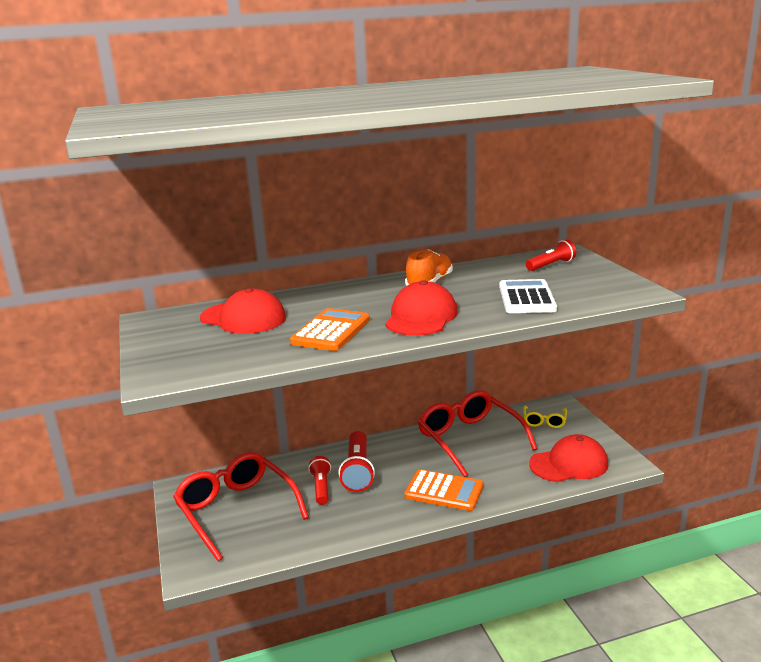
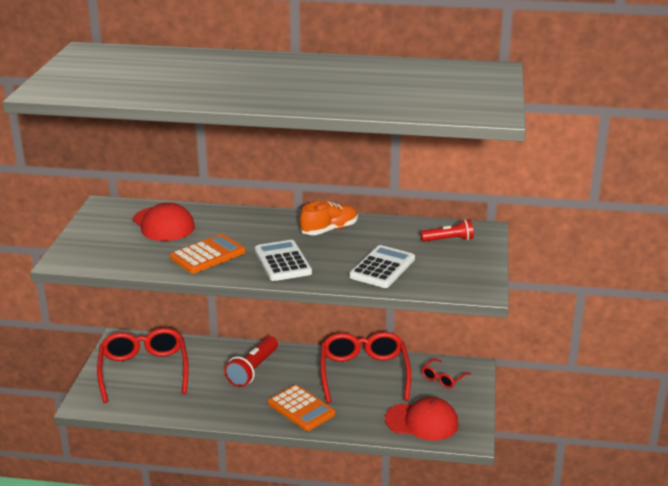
camera: 25 degrees right, 5 degrees up
(321, 487) = (215, 374): red flashlight -> none
(421, 317) = (282, 262): red cap -> white calculator
(544, 421) = (443, 378): yellow glasses -> red glasses

